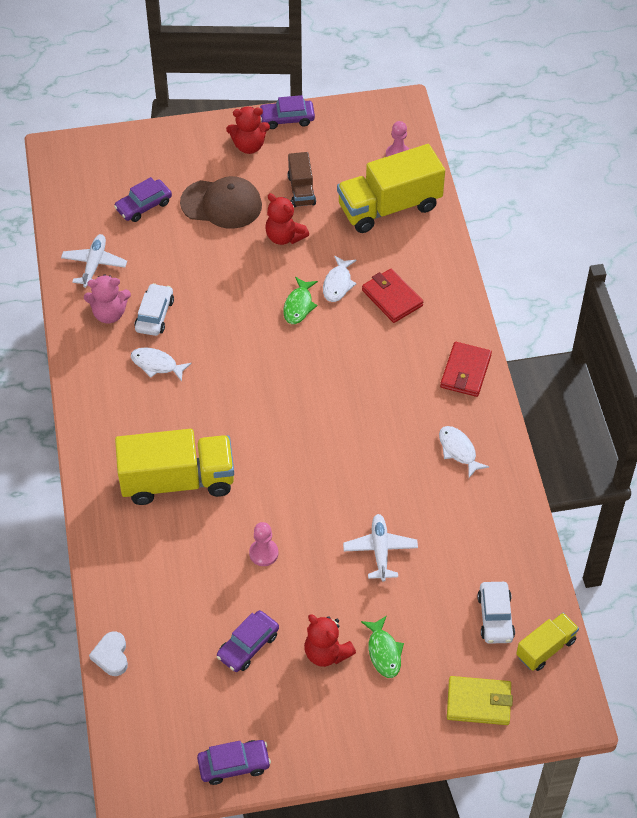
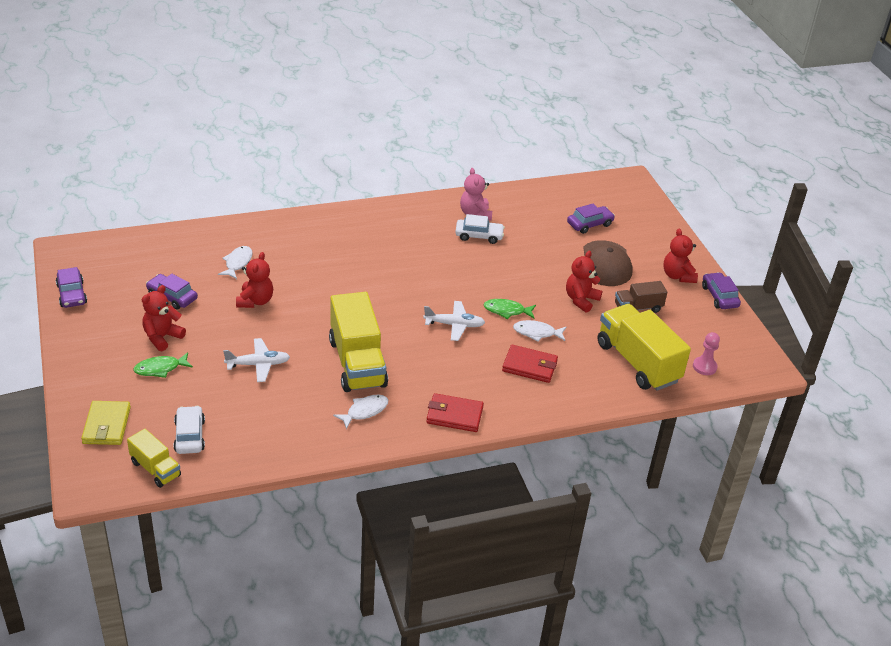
camera: 80 degrees right, 15 degrees down
(94, 264) = (521, 204): white plane -> white plane (454, 325)
(111, 656) = (169, 234): white heart -> none
(144, 206) = (589, 224): purple car -> purple car turned 105 degrees clockwise
(157, 365) = (430, 239): white fish -> white fish (237, 263)
(177, 481) = (321, 255): yellow truck -> yellow truck (357, 363)
(263, 553) = (255, 301): pink pawn -> red teddy bear
(392, 298) = (530, 366): red wallet -> red wallet turned 60 degrees clockwise
(495, 617) = (189, 436): white car -> white car turned 90 degrees clockwise

